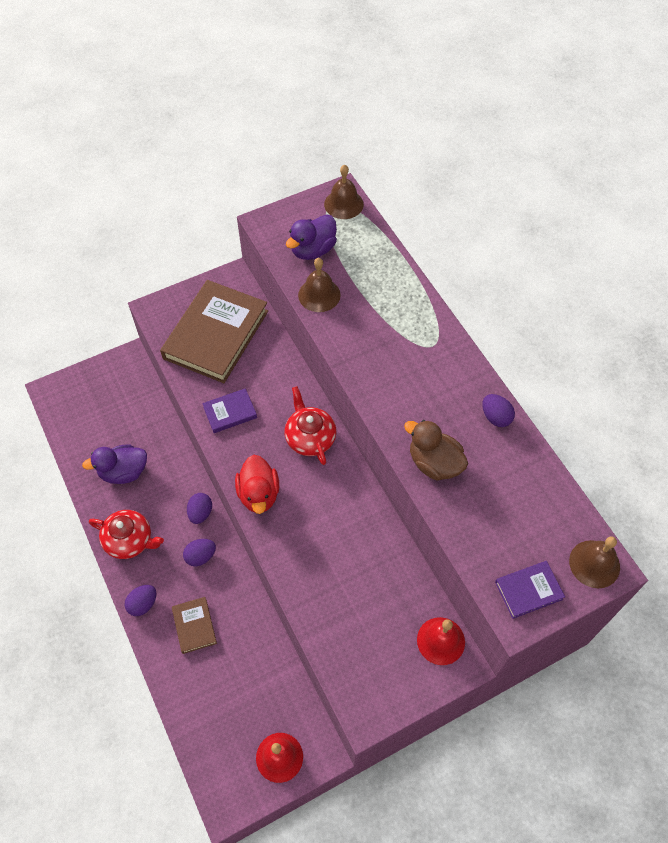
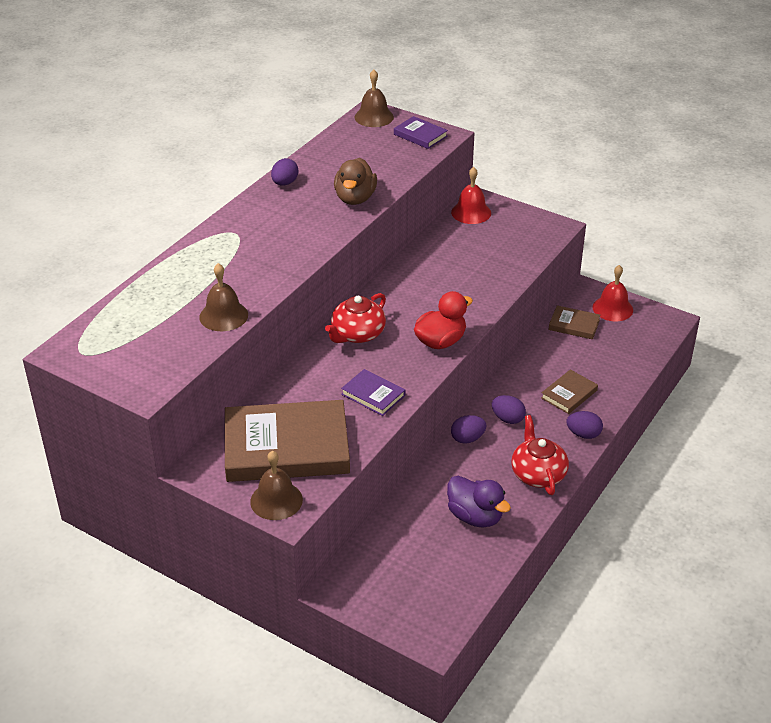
camera: 120 degrees left, 20 degrees down
(279, 698) = (574, 325): none -> brown book
(313, 250) = (164, 341): purple duck -> none
(343, 204) = (79, 344): brown bell -> brown bell (276, 500)

